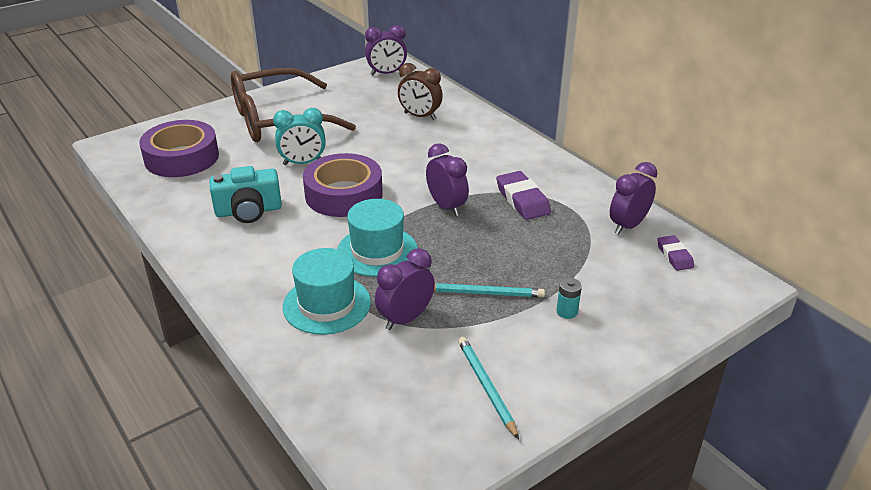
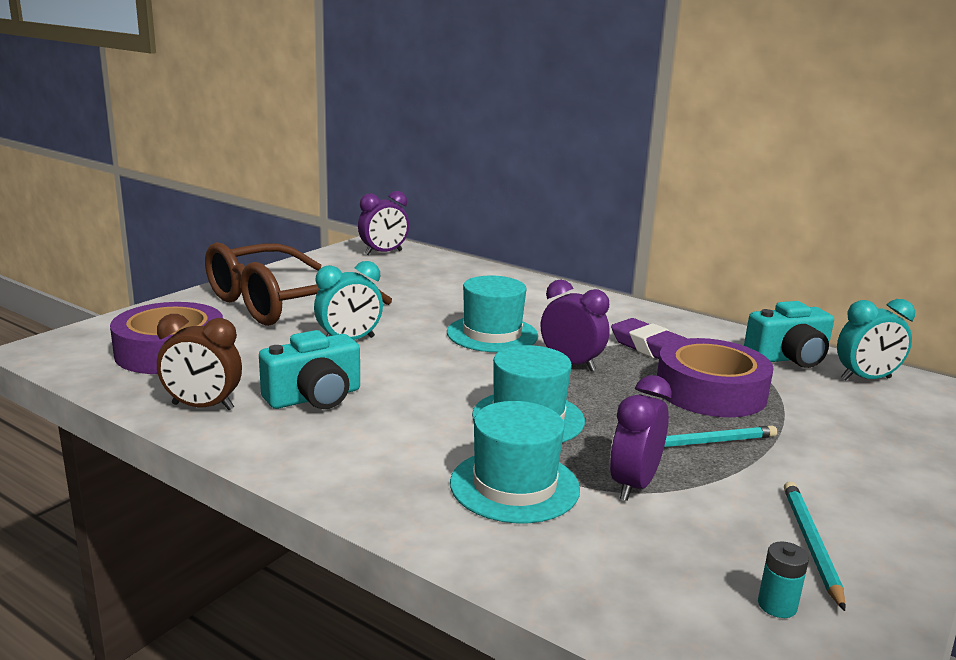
camera: 20 degrees left, 15 degrees down
(344, 194) = (431, 366): purple tape -> purple tape (710, 391)
(409, 169) = (492, 334): none -> turquoise hat
(420, 116) = (458, 286): brown clock -> brown clock (203, 407)
(486, 387) = (810, 544): turquoise pencil -> turquoise pencil turned 45 degrees clockwise
(567, 311) = (815, 447): turquoise battery -> turquoise battery (777, 605)
(628, 225) = (788, 358): purple clock -> turquoise camera
(674, 256) = (865, 379): purple eraser -> turquoise clock

